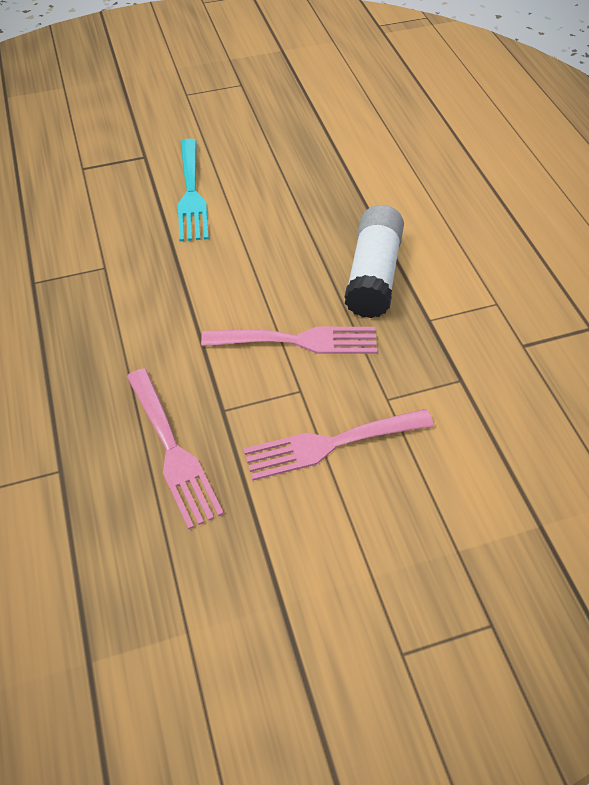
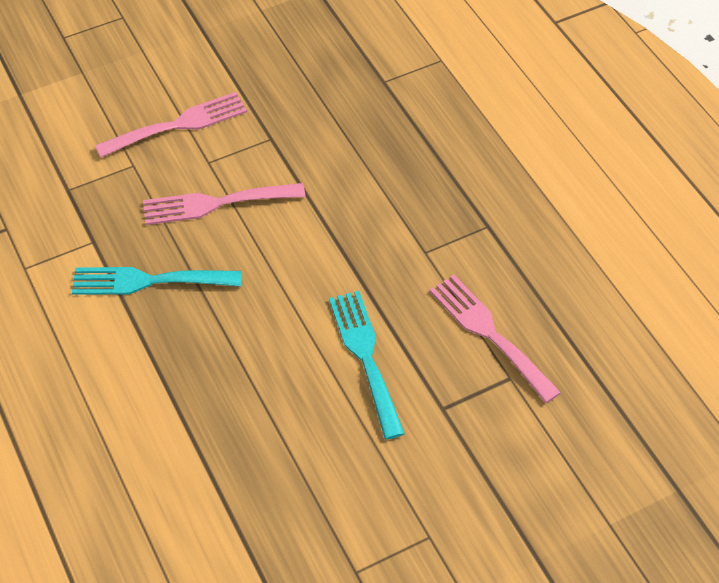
camera: 170 degrees right, 0 degrees up
(173, 451) = (302, 104): pink fork -> pink fork (489, 333)
(373, 275) = (148, 281): white glue stick -> turquoise fork

